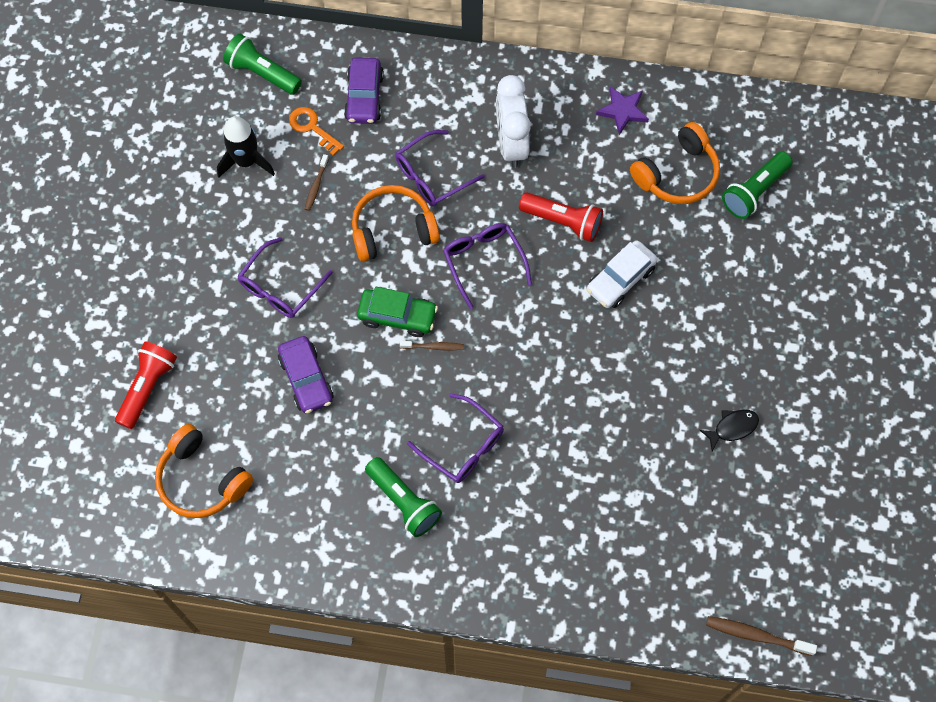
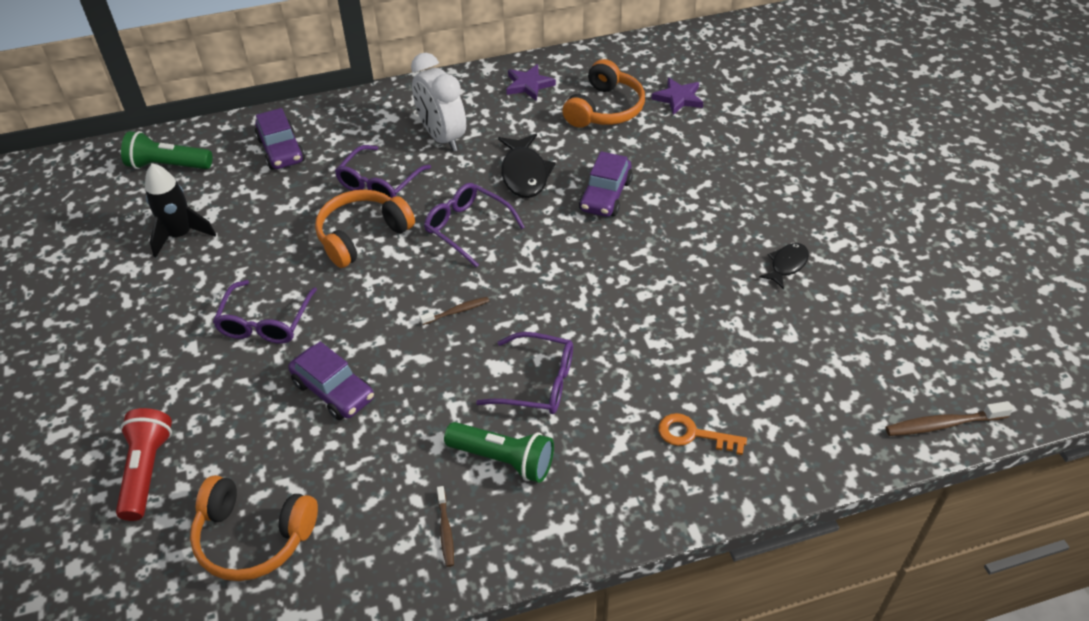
camera: 25 degrees left, 20 degrees down
(312, 128) = (239, 188): orange key -> orange key (693, 434)
(316, 186) = (265, 229): brown toothbrush -> brown toothbrush (445, 530)
(397, 316) = (405, 301): green car -> none
(563, 221) = (524, 174): red flashlight -> black fish
(620, 279) = (605, 195): white car -> purple car
(754, 191) = (678, 98): green flashlight -> purple star

